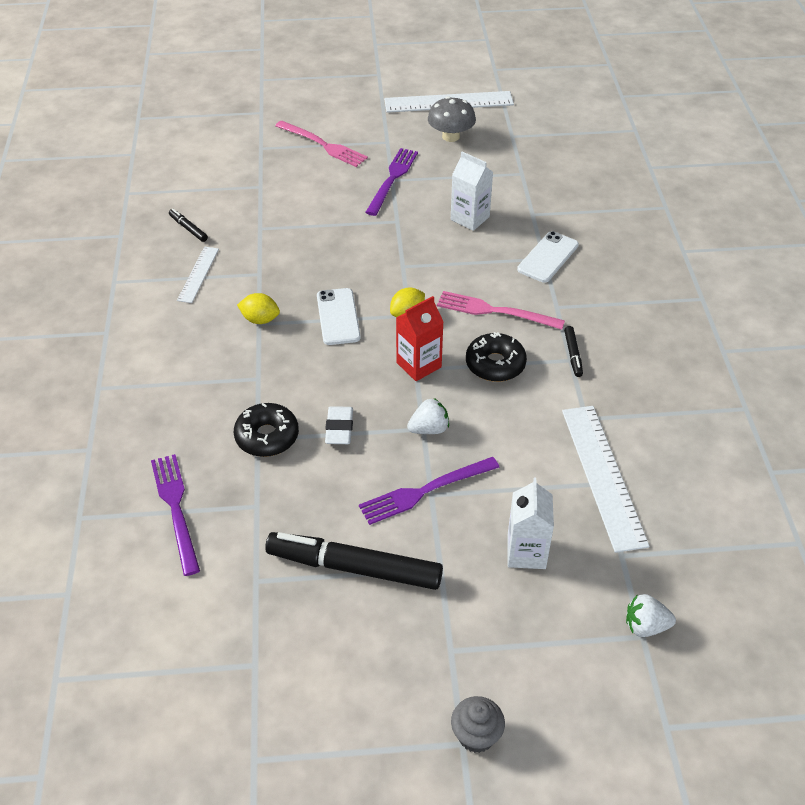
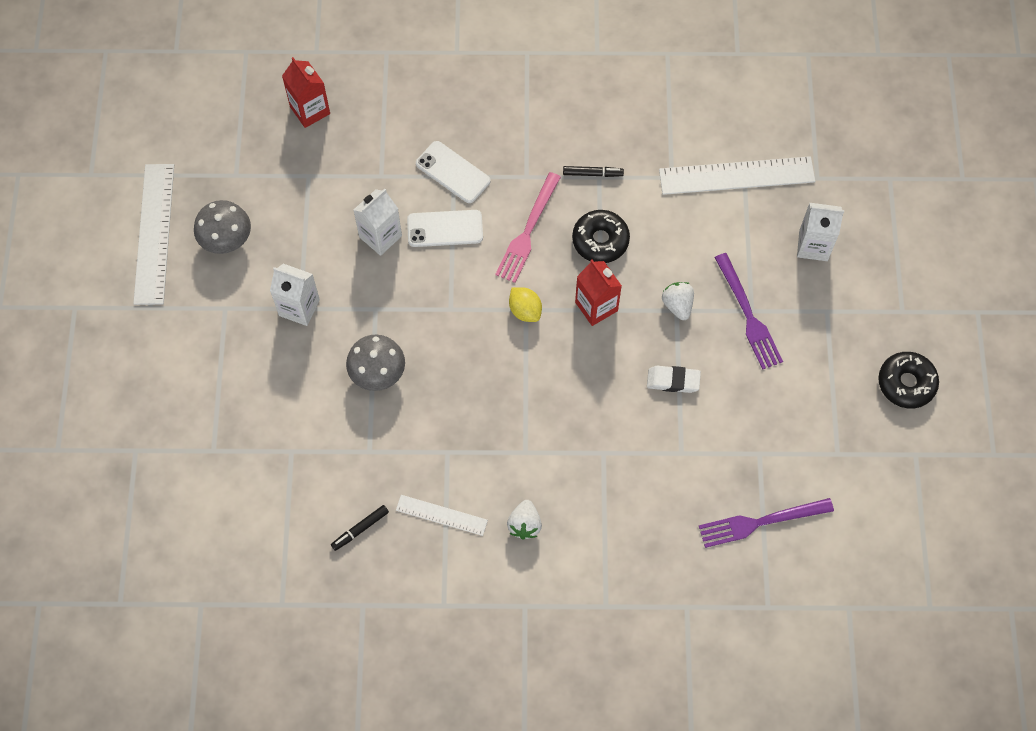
camera: 85 degrees left, 20 degrees up
(260, 319) = (519, 450): yellow lemon -> none
(267, 436) = (679, 444): black donut -> black donut (906, 383)
(323, 145) = (220, 379): pink fork -> none
(335, 227) = (377, 372): none -> grey mushroom
(338, 317) = (522, 375): white phone -> white phone (445, 229)
(354, 567) = (826, 376): black marker -> none
(392, 179) = (299, 307): purple fork -> white carton
(476, 735) = (971, 302): grey cupcake -> none
(588, 168) = (310, 110): none -> red carton
(645, 626) = (881, 174): white strawberry -> white strawberry (524, 524)

